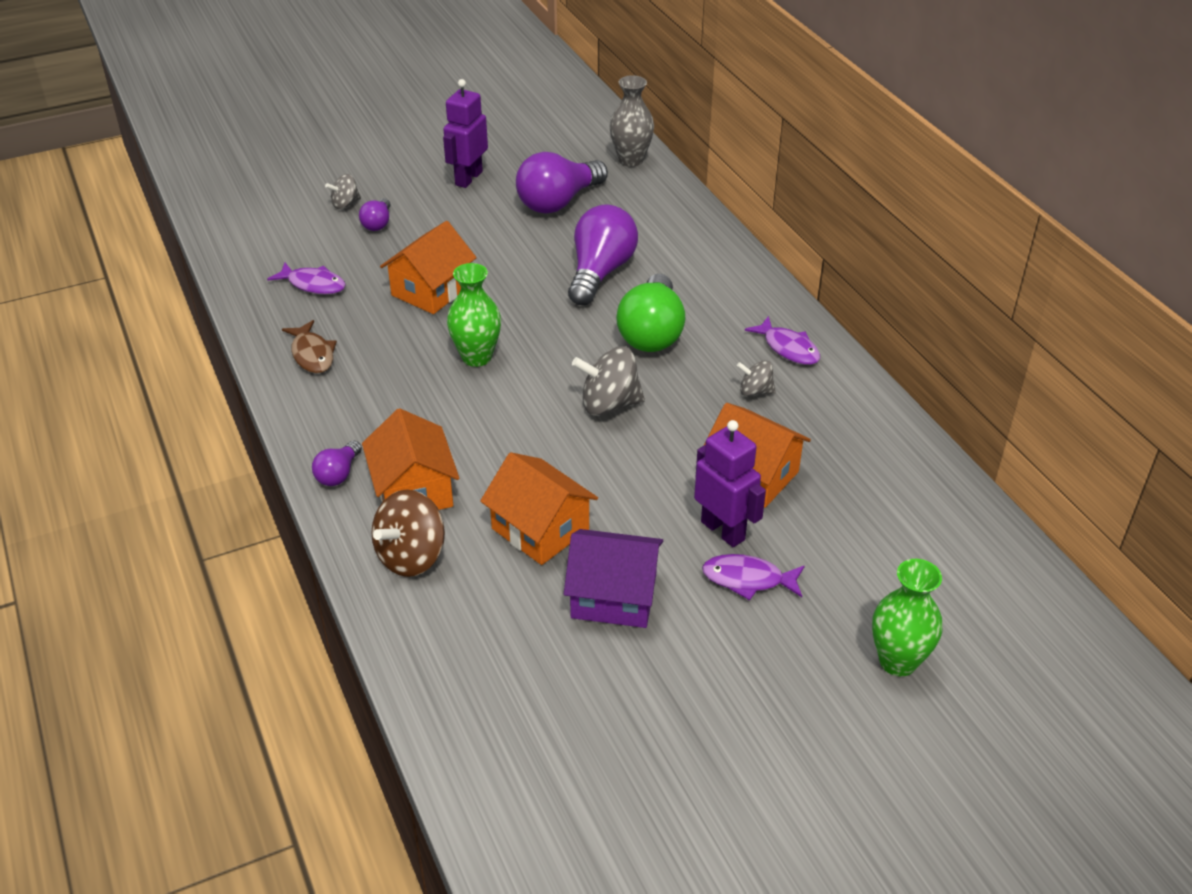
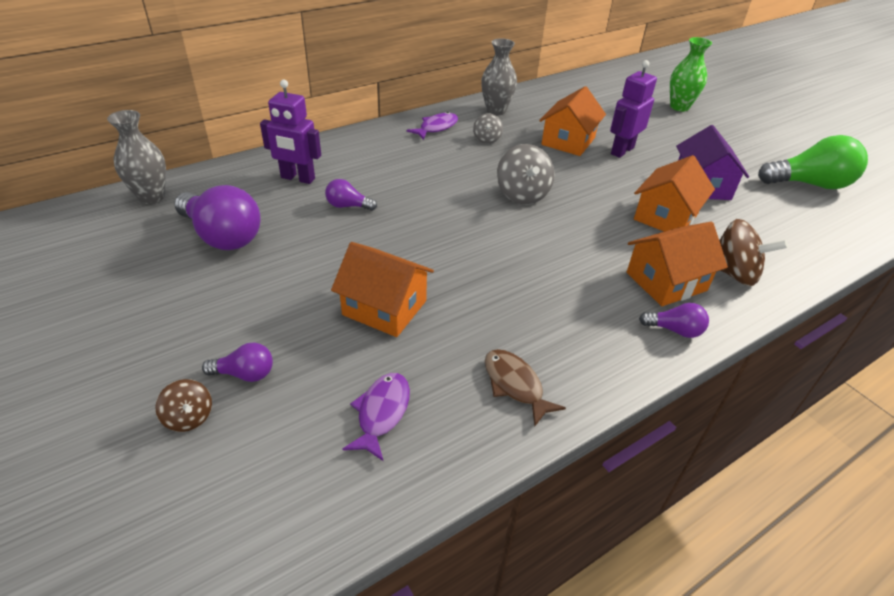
camera: 100 degrees left, 0 degrees up
(312, 354) = (515, 385): brown fish -> brown fish turned 90 degrees counterclockwise
(345, 204) = (189, 417): grey spinning top -> brown spinning top
(468, 178) = (153, 306): purple robot -> purple robot (297, 178)
(477, 357) = (485, 265): green vase -> none
(600, 272) = (348, 206): purple light bulb -> purple light bulb, size x0.49
(652, 333) = (430, 179): green light bulb -> green light bulb (809, 184)
(748, 579) = (655, 143): purple fish -> none
(849, 413) = (496, 111): none -> grey vase

